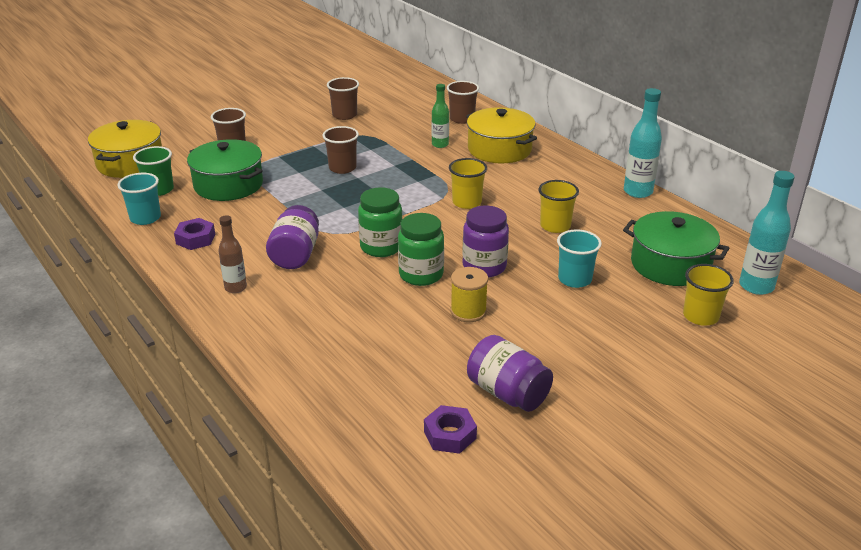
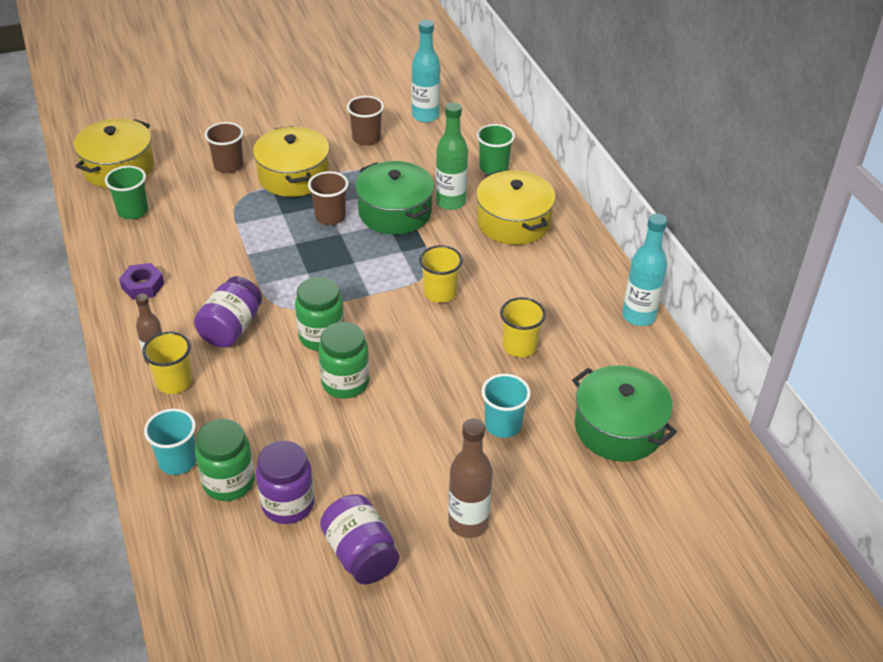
camera: 15 degrees right, 10 degrees up
(145, 218) = (105, 247): turquoise cup -> turquoise cup (178, 461)
(228, 185) = (204, 218): green pot -> green pot (395, 212)
(295, 147) = (294, 176): none -> yellow pot
(354, 364) = (228, 482): none -> green jar
(440, 144) = (450, 202): green bottle -> green bottle, size x1.55
(450, 435) = (281, 590): purple nut -> none
(462, 119) = (493, 167): brown cup -> green cup
(468, 311) = (371, 442): yellow spool -> none
(484, 267) = (415, 386): purple jar -> purple jar (288, 504)
(588, 351) = (468, 523): none -> brown bottle
(700, 316) = (613, 505): yellow cup -> yellow cup (174, 382)
(756, 286) = (698, 480): turquoise bottle -> turquoise bottle (425, 116)

